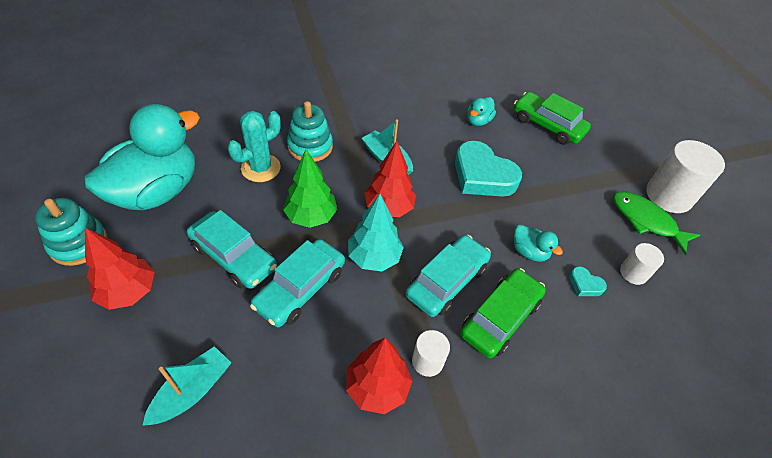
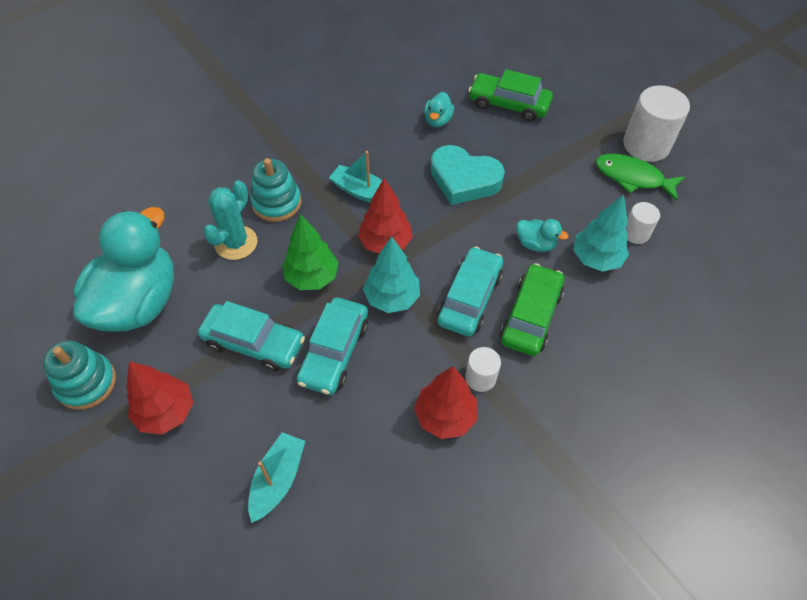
camera: 15 degrees left, 5 degrees up
(585, 284) = (596, 259): turquoise heart -> turquoise tree

